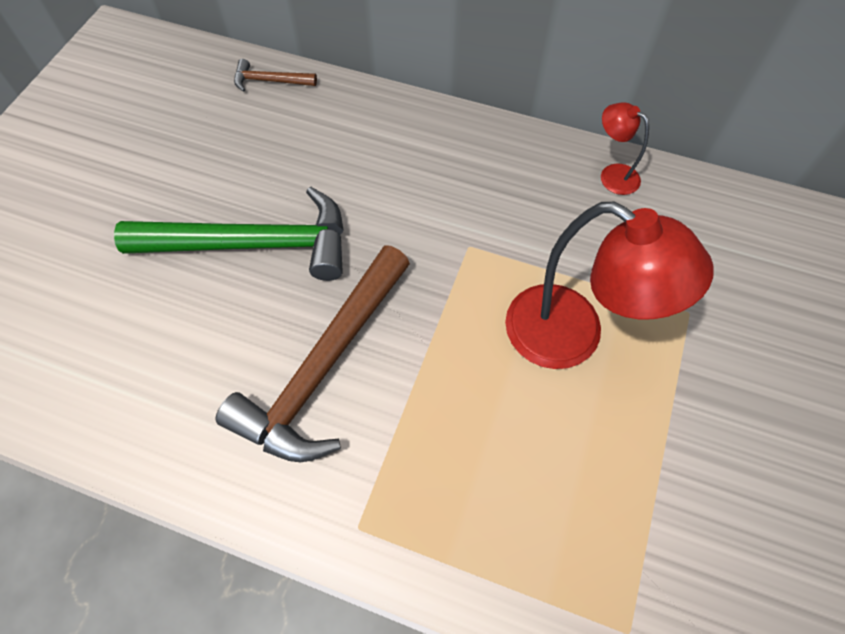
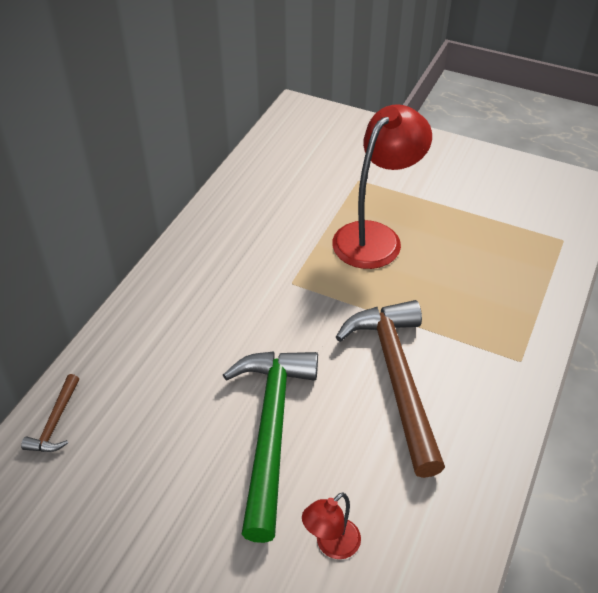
camera: 85 degrees left, 15 degrees down
(324, 366) = (397, 378): brown hammer -> brown hammer turned 135 degrees counterclockwise
(612, 174) = (236, 196): red lamp -> red lamp (331, 545)

